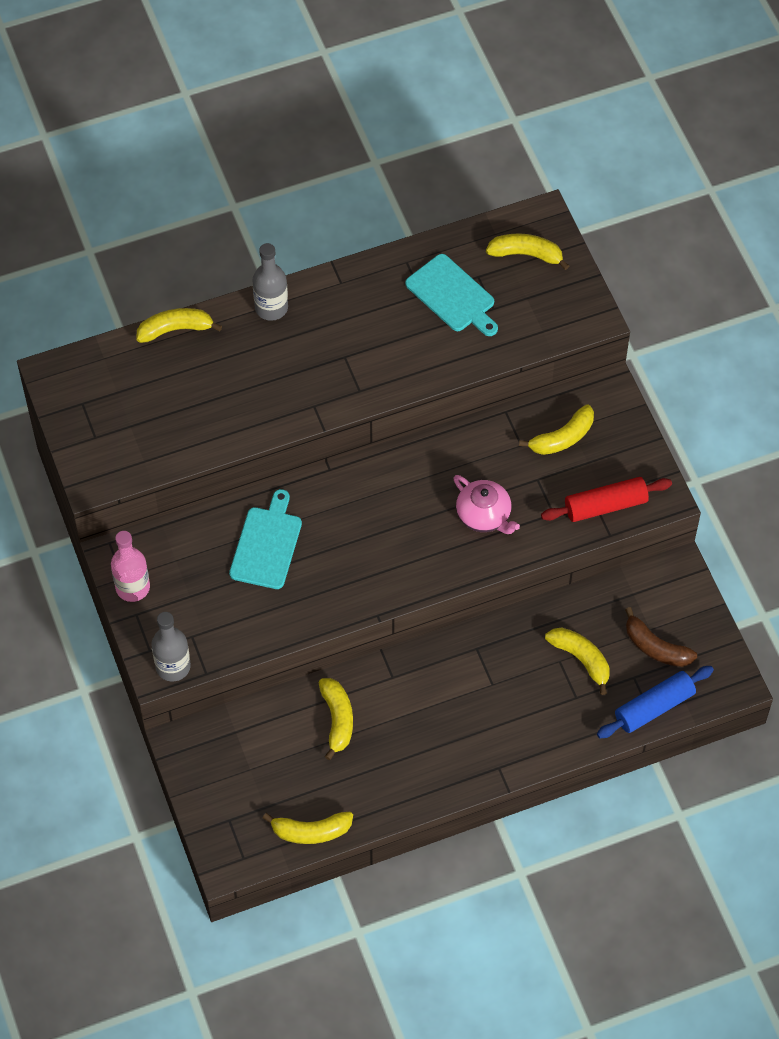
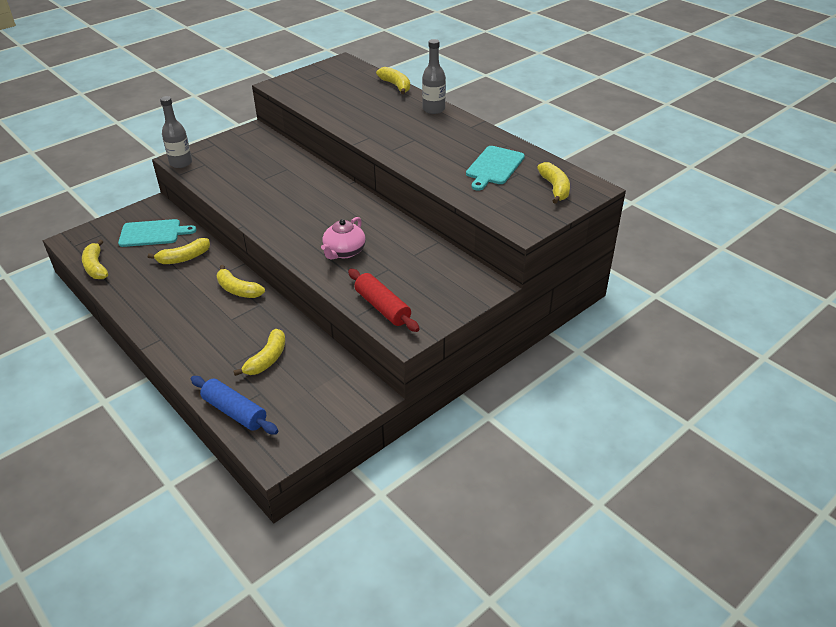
camera: 70 degrees right, 20 degrees down
(132, 587) = (232, 139): pink bottle -> none
(266, 544) = (281, 174): turquoise cutting board -> turquoise cutting board (153, 233)
(562, 438) = (431, 272): yellow banana -> yellow banana (238, 290)
(655, 647) = (292, 399): brown banana -> none

